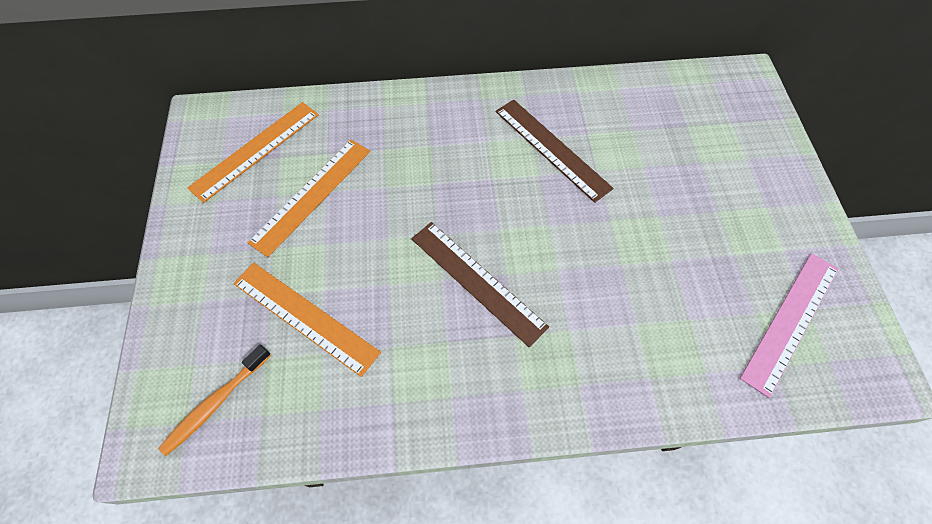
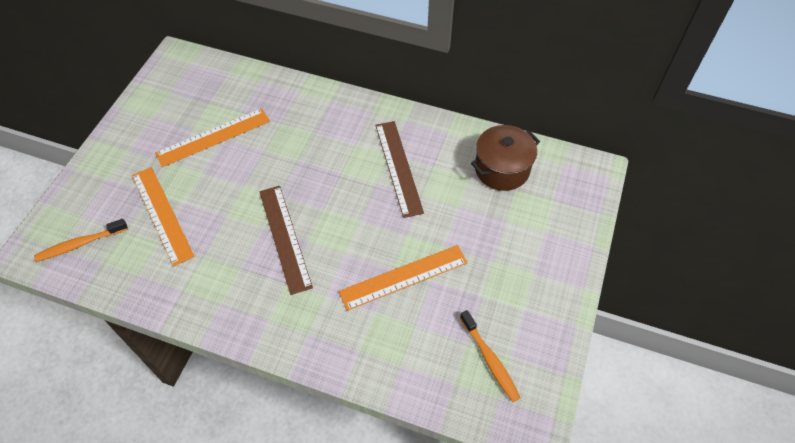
camera: 25 degrees right, 5 degrees down
(256, 150) = (196, 93): orange ruler -> orange ruler (404, 277)
(659, 109) = (502, 169): none -> brown pot
(791, 321) = (490, 360): pink ruler -> orange toothbrush

